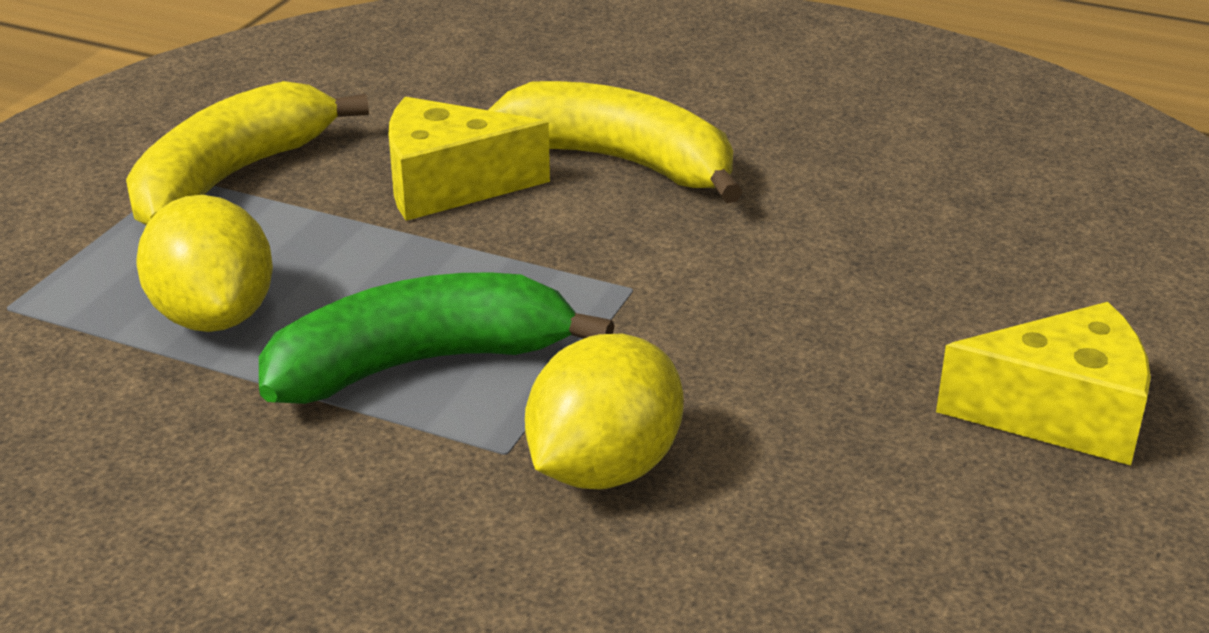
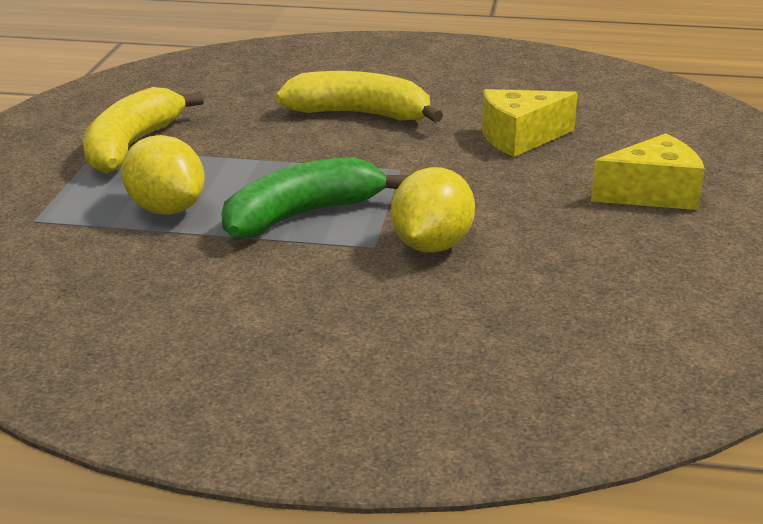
camera: 15 degrees left, 5 degrees down
(449, 185) = (266, 135): yellow cheese -> yellow cheese (520, 138)

